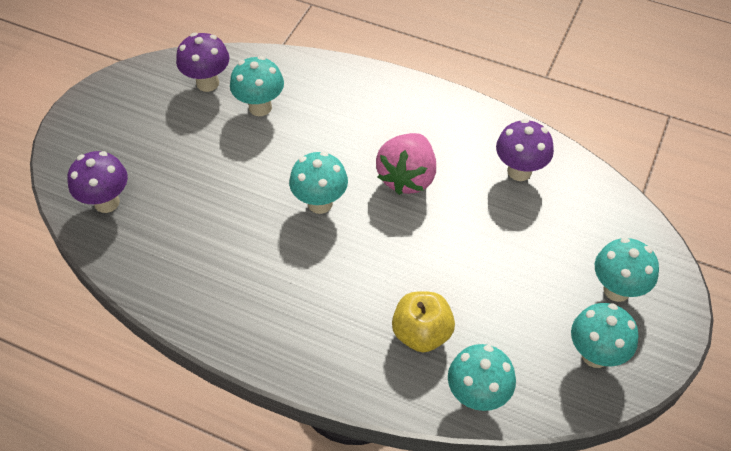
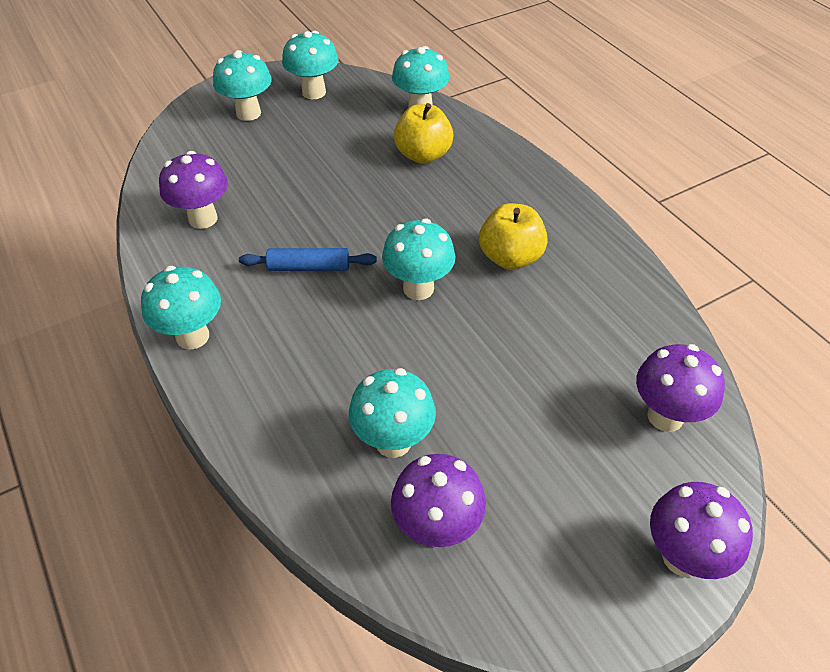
camera: 145 degrees left, 5 degrees down
(73, 133) = (682, 557): none -> purple mushroom
(273, 265) = (510, 257): none -> yellow apple
(407, 177) = (309, 267): pink strawberry -> blue rolling pin
(427, 98) = (192, 336): none -> turquoise mushroom

